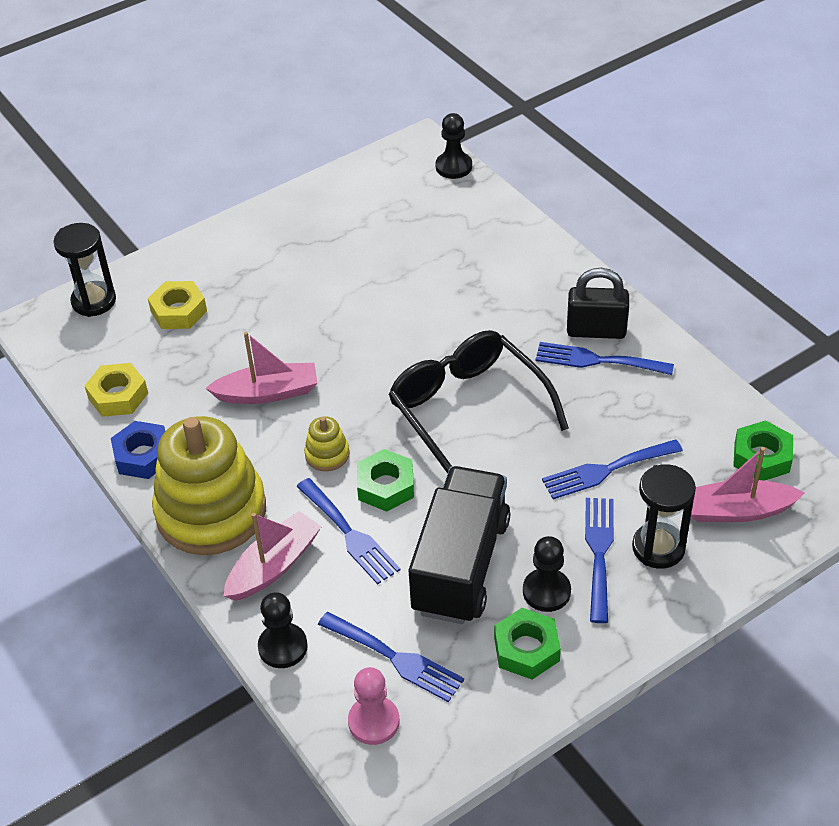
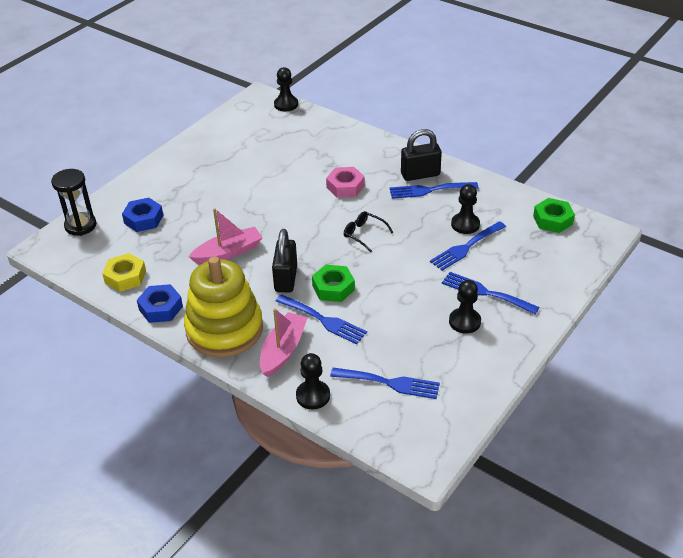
camera: 20 degrees left, 5 degrees down
(178, 311) = (143, 219): yellow nut -> blue nut
(327, 454) = (286, 279): yellow stacking toy -> black padlock
(374, 721) = (394, 423): pink pawn -> none
(461, 565) = (404, 320): black truck -> none
(468, 410) = (364, 234): black glasses -> black glasses, size x0.43
(477, 325) = (345, 186): none -> pink nut
(526, 649) = (469, 356): green nut -> none
(599, 552) = (485, 292): blue fork -> blue fork turned 45 degrees counterclockwise
(623, 431) = (465, 224): none -> black pawn
(658, 548) = (519, 282): black hourglass -> none
(737, 511) = (554, 251): pink boat -> none

